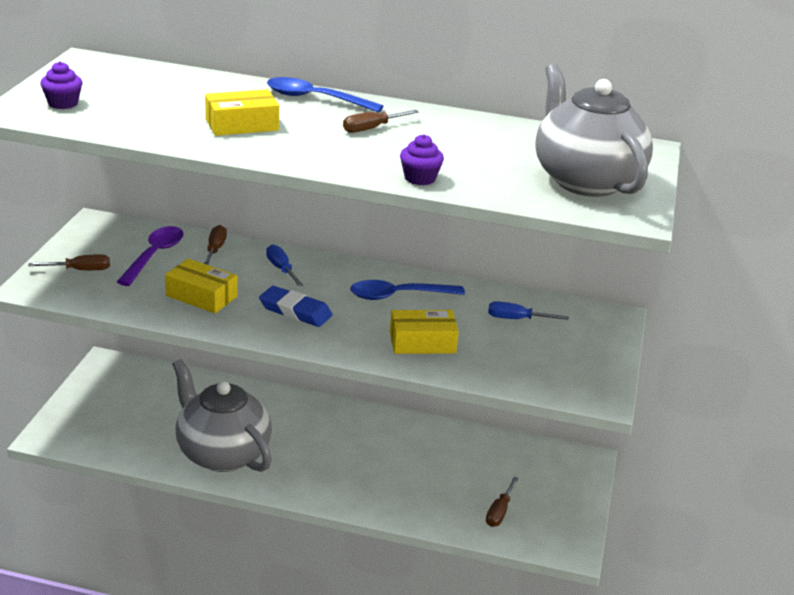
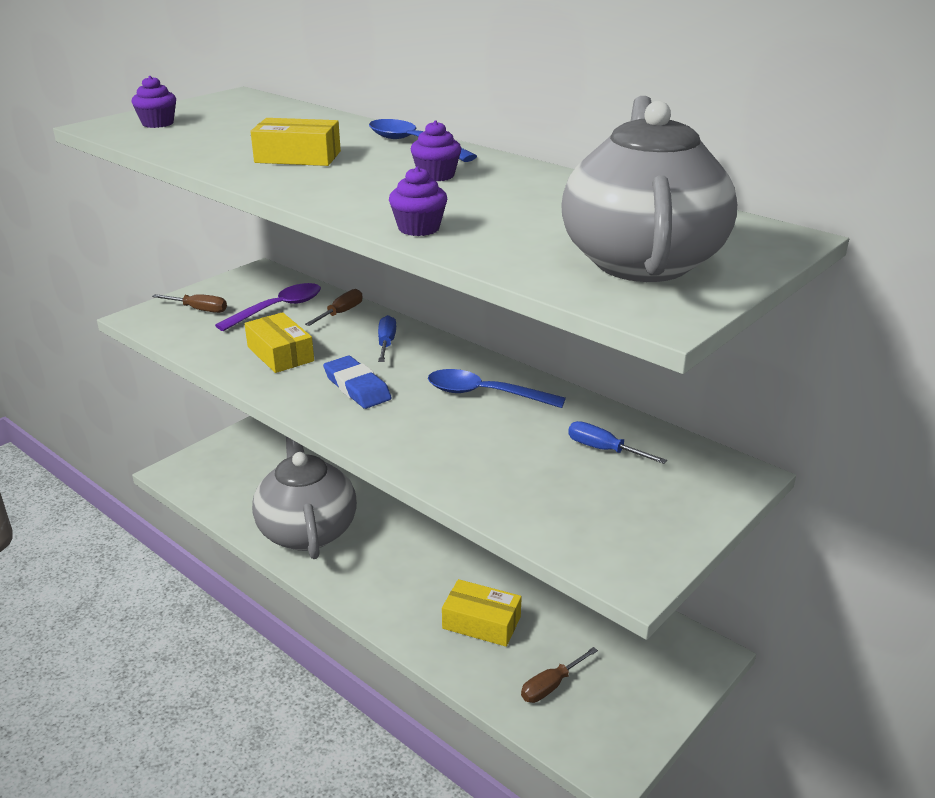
camera: 30 degrees right, 0 degrees up
(372, 128) = (436, 175): brown screwdriver -> purple cupcake
(422, 342) = (462, 451): yellow box -> yellow box (481, 622)

